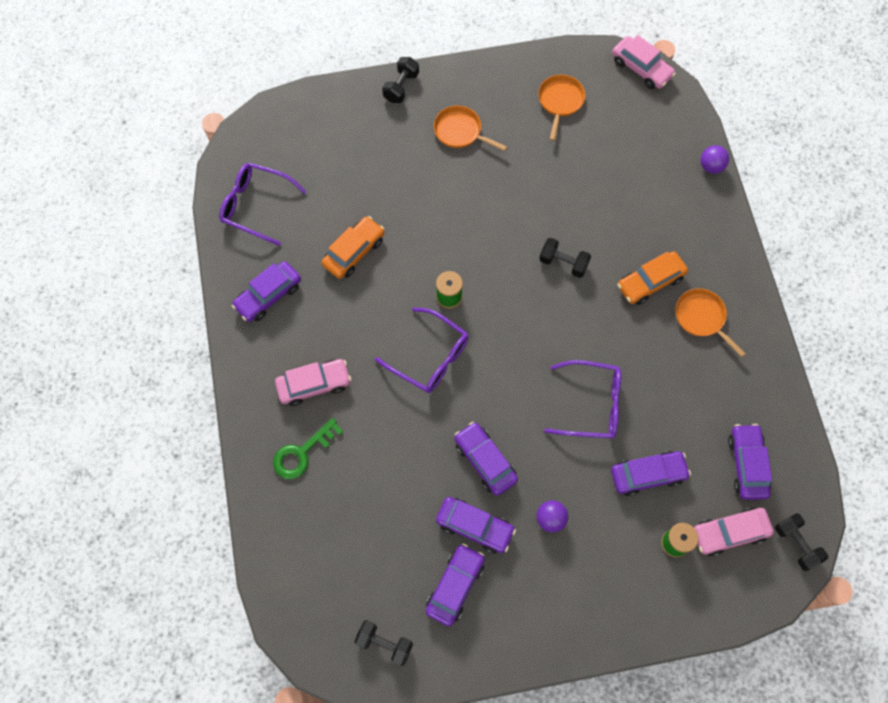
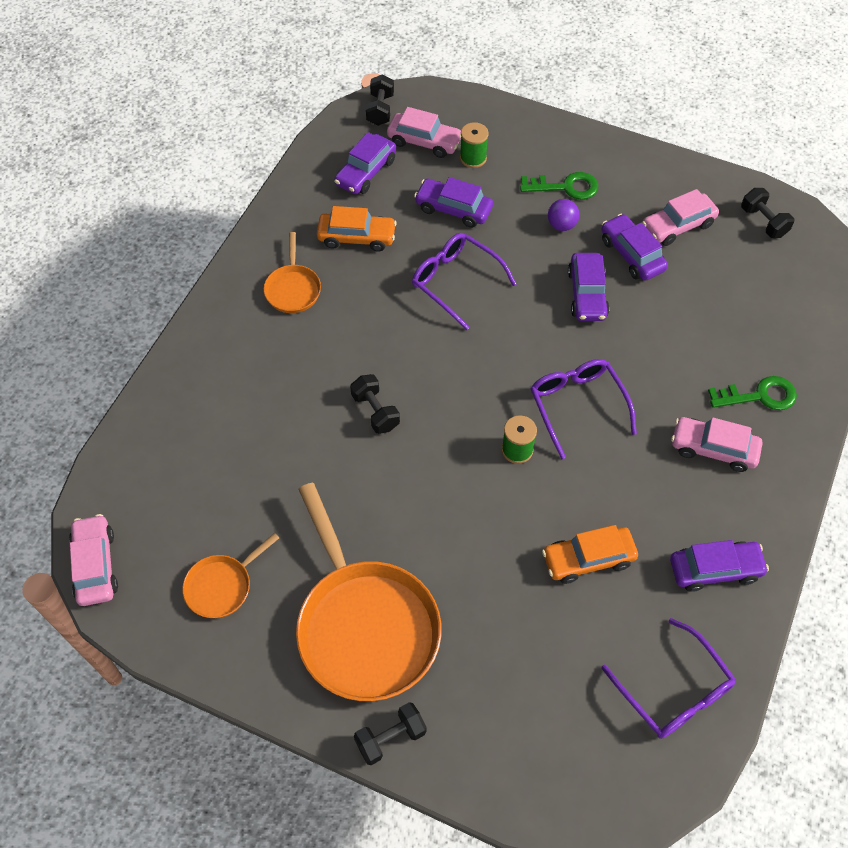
camera: 145 degrees left, 10 degrees down
(455, 586) = (678, 226): purple car -> pink car
(460, 131) = (365, 625): orange pan -> orange pan, size x2.10
(575, 564) = (565, 187): none -> green key
(650, 282) = (309, 344): orange car -> orange car (357, 237)
(711, 166) = (141, 411): purple ball -> none

